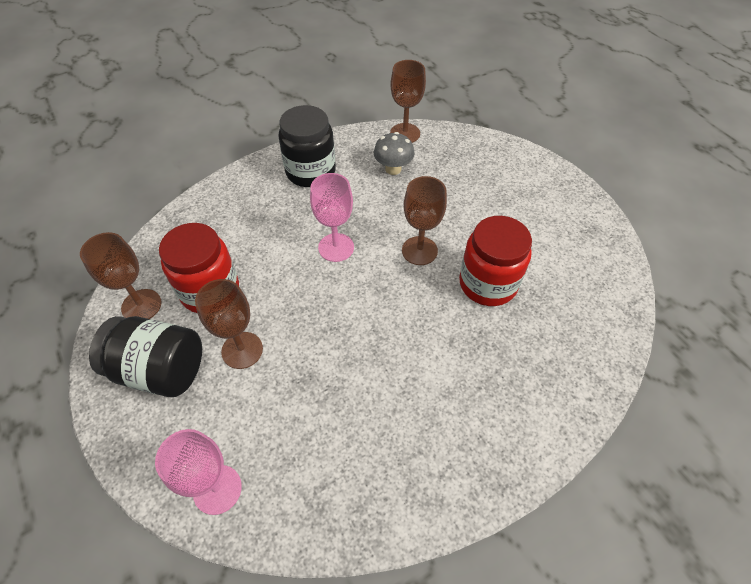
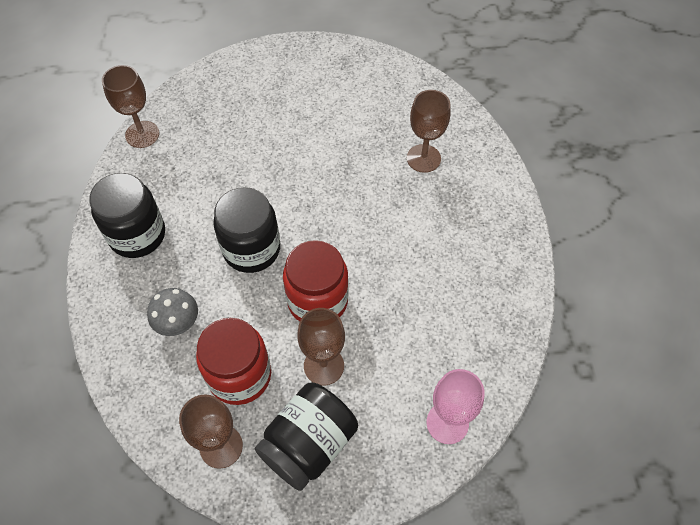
camera: 65 degrees left, 5 degrees up
(336, 247) = (251, 249): pink goblet -> black jar
(393, 169) = (183, 164): grey mushroom -> grey mushroom (178, 323)
(419, 251) = (295, 186): brown goblet -> brown goblet (423, 158)
(488, 283) = (357, 154): red jar -> red jar (317, 301)

